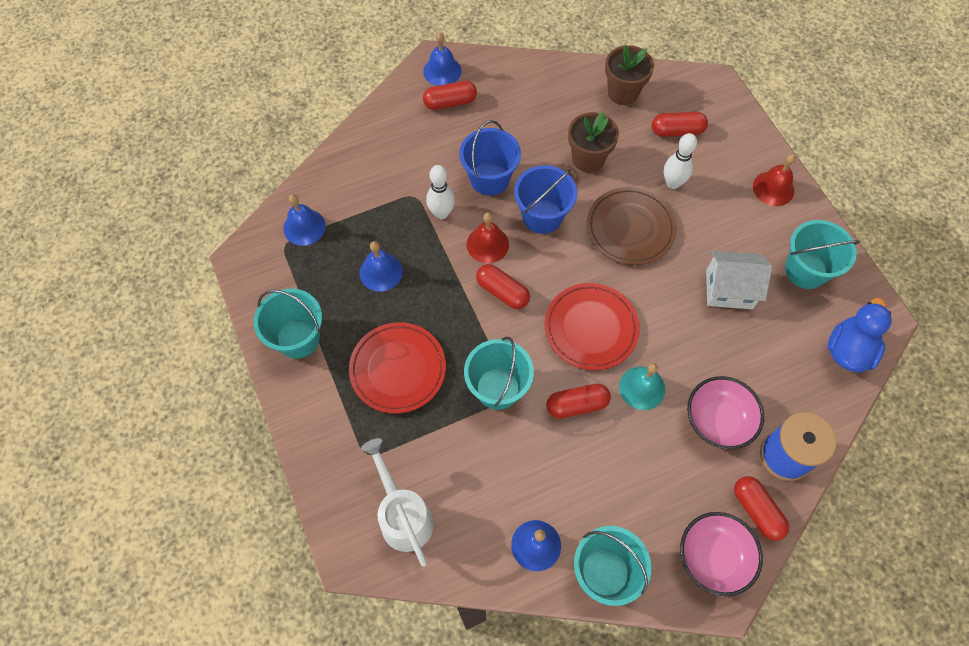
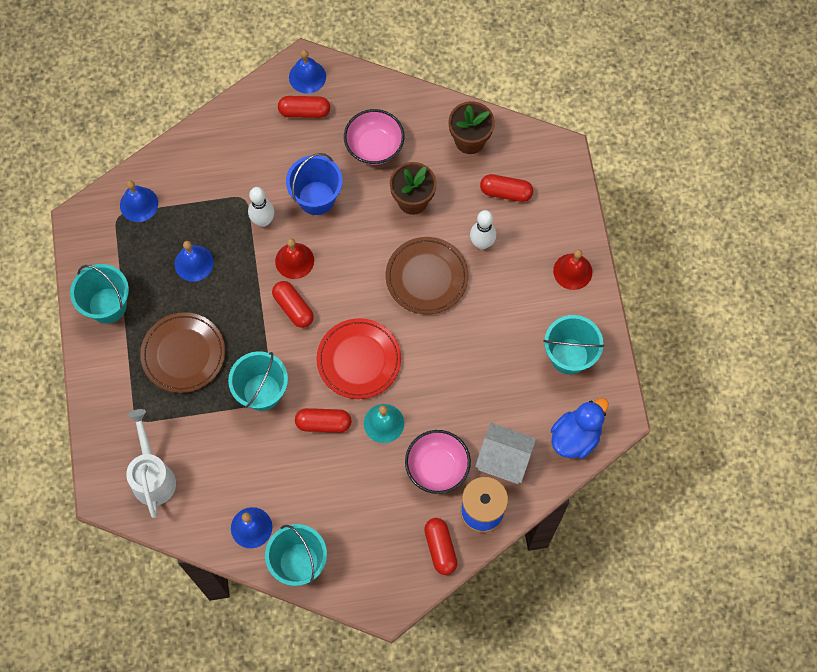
camera: 15 degrees right, 5 degrees up
(398, 369) = (183, 354): red plate -> brown plate
(542, 216) = (352, 246): blue bucket -> none
(712, 557) = (389, 575): pink bowl -> pink bowl (374, 147)
(729, 289) = (493, 356): white house -> white house (504, 459)

